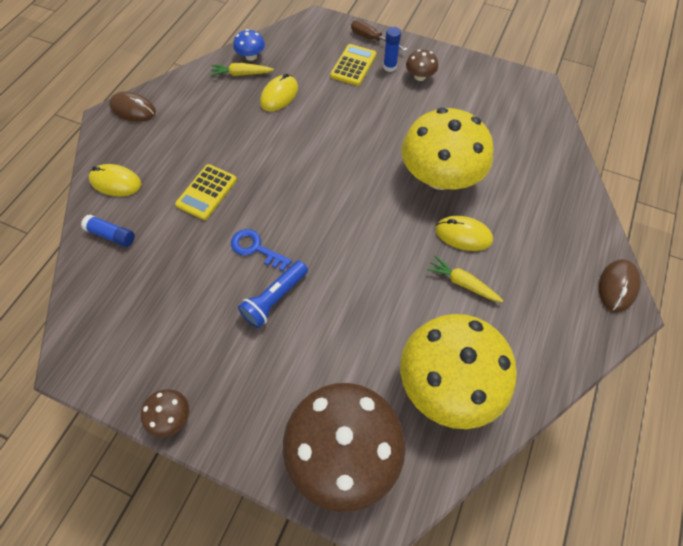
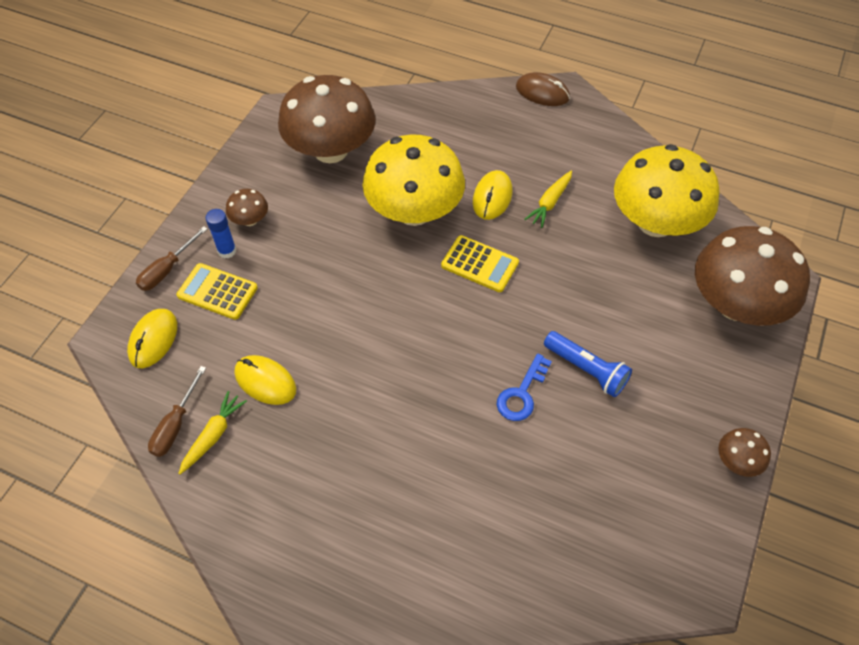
camera: 90 degrees left, 5 degrees down
(111, 235) = (512, 576): blue glue stick -> none
(116, 182) = (420, 589): yellow mouse -> yellow mouse (153, 340)
(133, 109) = (272, 592): brown mouse -> none
(206, 192) = (437, 460): yellow calculator -> yellow calculator (479, 264)
(241, 74) = (213, 435): yellow carrot -> yellow carrot turned 150 degrees counterclockwise
(251, 56) = (175, 425): blue mushroom -> brown screwdriver
(500, 119) = (331, 150): none -> brown mushroom

